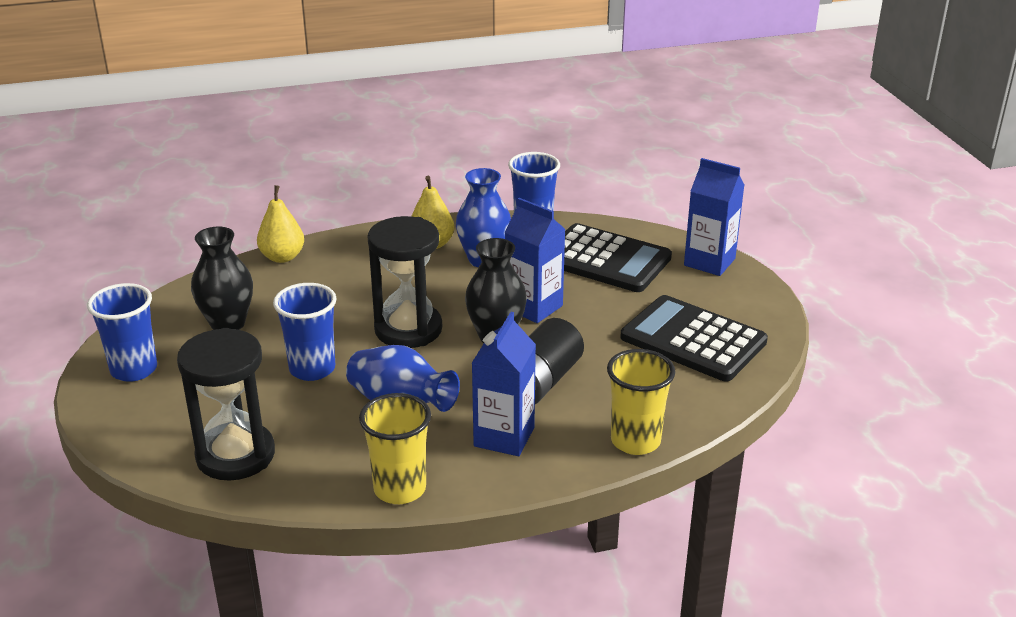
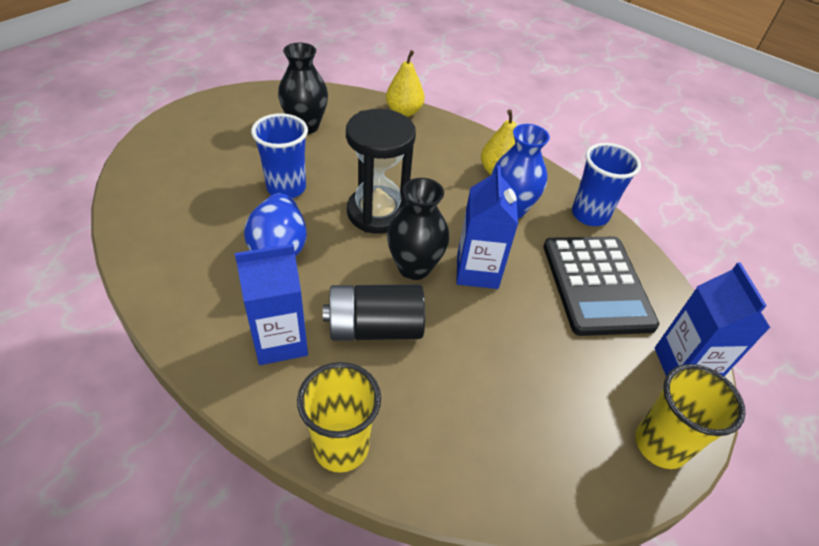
camera: 50 degrees right, 15 degrees up
(134, 369) = (224, 114): blue cup -> none
(235, 455) = (160, 201): black hourglass -> none
(400, 489) = (170, 308): yellow cup -> yellow cup (660, 444)
(693, 340) = (542, 416): black calculator -> none

